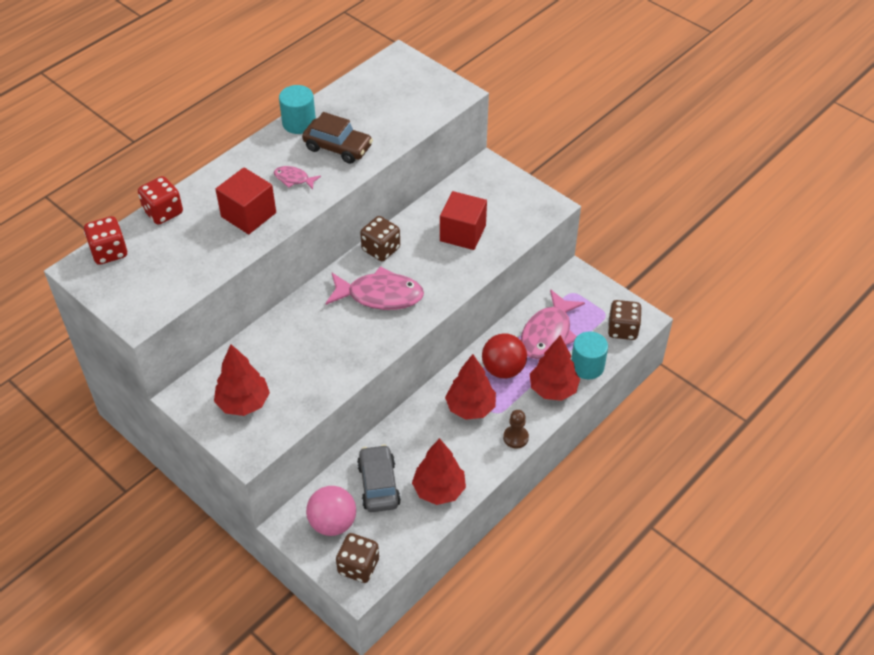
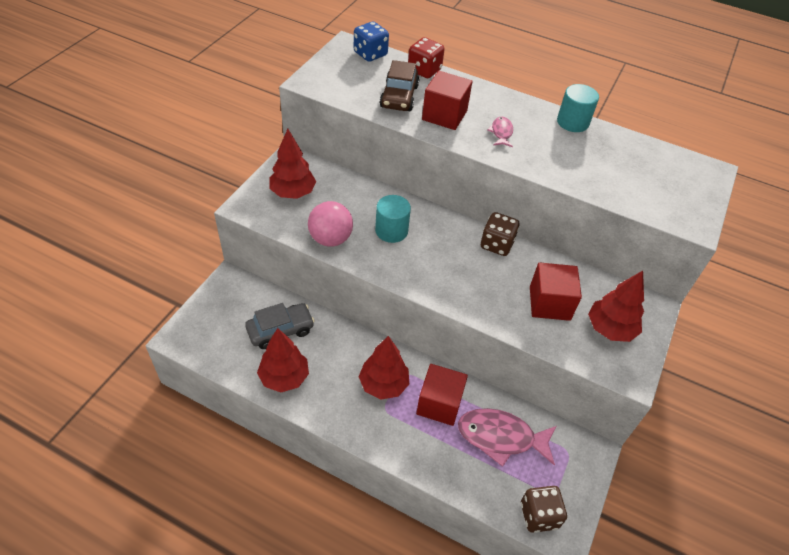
camera: 70 degrees right, 0 degrees up
(109, 252) = (370, 54): red dice -> blue dice
(333, 523) = (236, 307): pink ball -> pink ball (330, 239)
(338, 147) = (557, 152): brown car -> brown car (399, 97)
(358, 566) = (196, 334): brown dice -> none
(380, 295) = (441, 255): pink fish -> none
(503, 369) = (439, 404): red ball -> red cube
(515, 437) = (359, 431): brown pawn -> none
(553, 389) = (430, 455): red tree -> red tree (610, 329)
(587, 366) = (472, 485): turquoise cylinder -> turquoise cylinder (391, 231)

